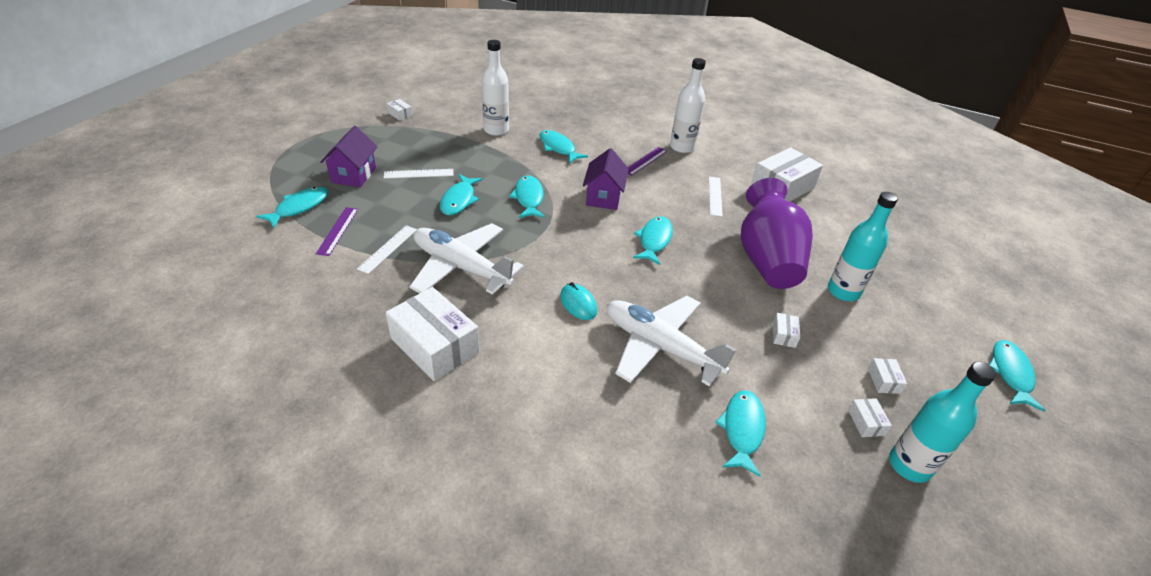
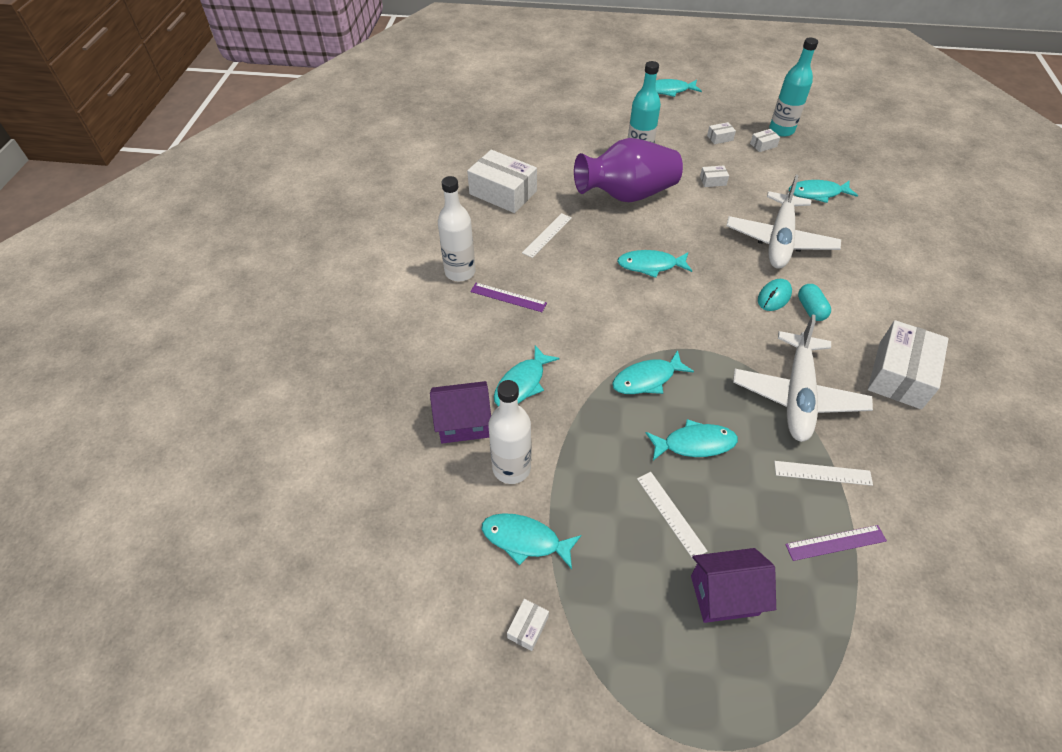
camera: 105 degrees left, 10 degrees up
(299, 207) = (832, 620): turquoise fish -> turquoise fish (525, 540)
(549, 322) = (810, 309): none -> turquoise capsule
(603, 197) = (603, 316): purple house -> purple house (463, 423)
(715, 196) = (547, 235): white ruler -> white ruler turned 45 degrees counterclockwise

